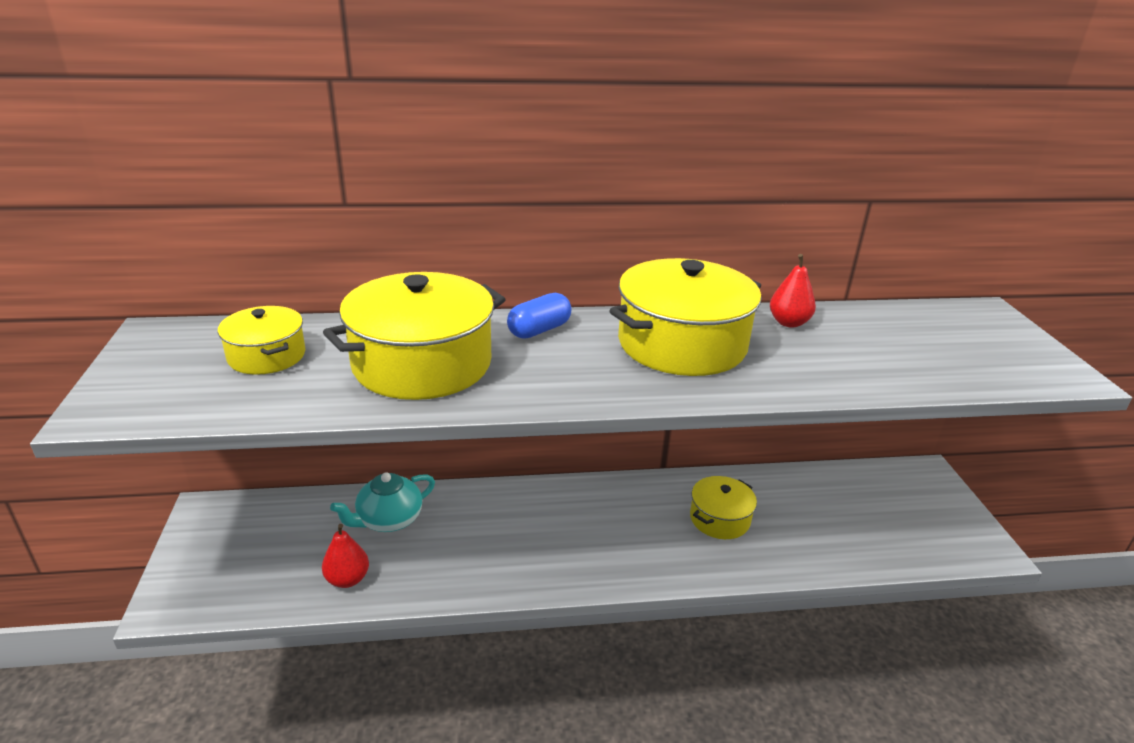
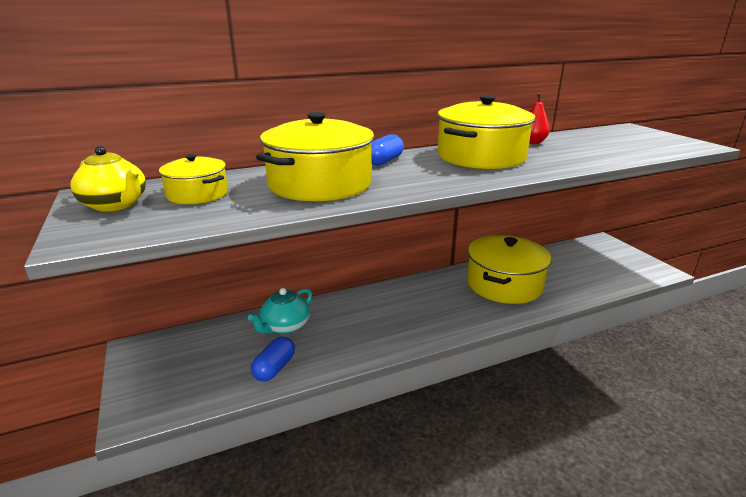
camera: 15 degrees left, 5 degrees down
(168, 358) = (115, 205): none -> yellow teapot
(347, 579) = (274, 368): red pear -> blue capsule
(719, 519) = (504, 284): yellow pot -> yellow pot, size x1.84

